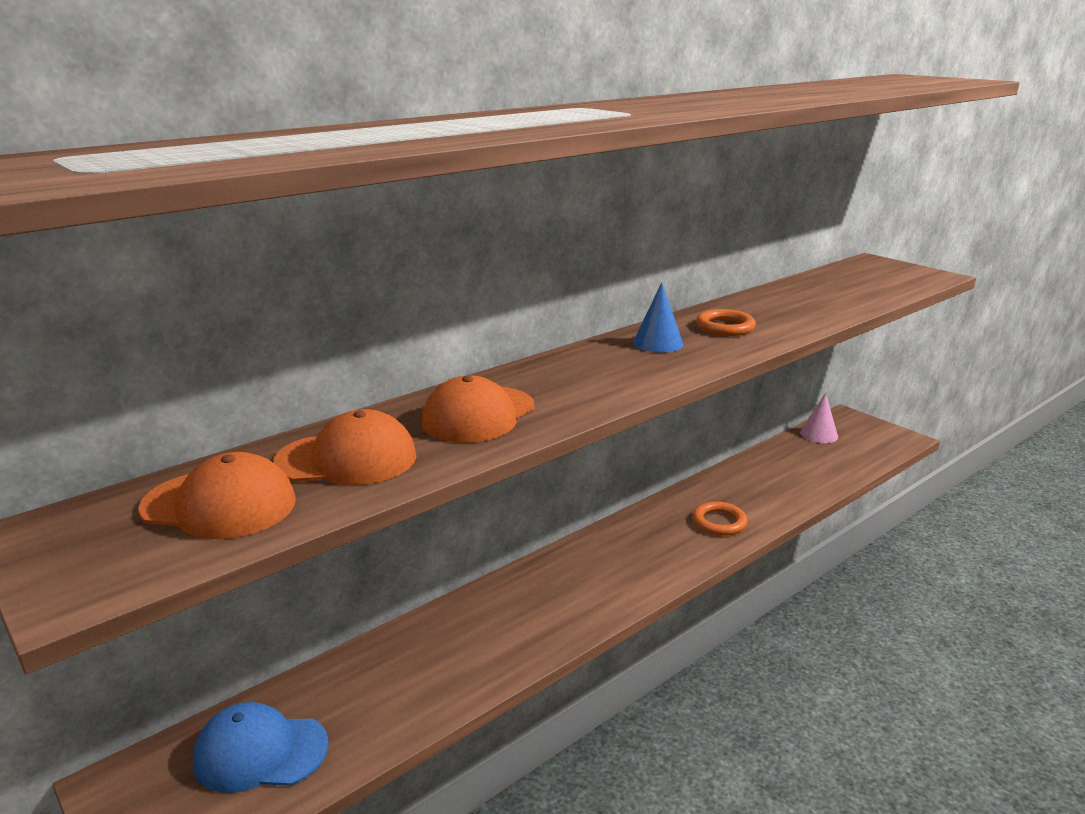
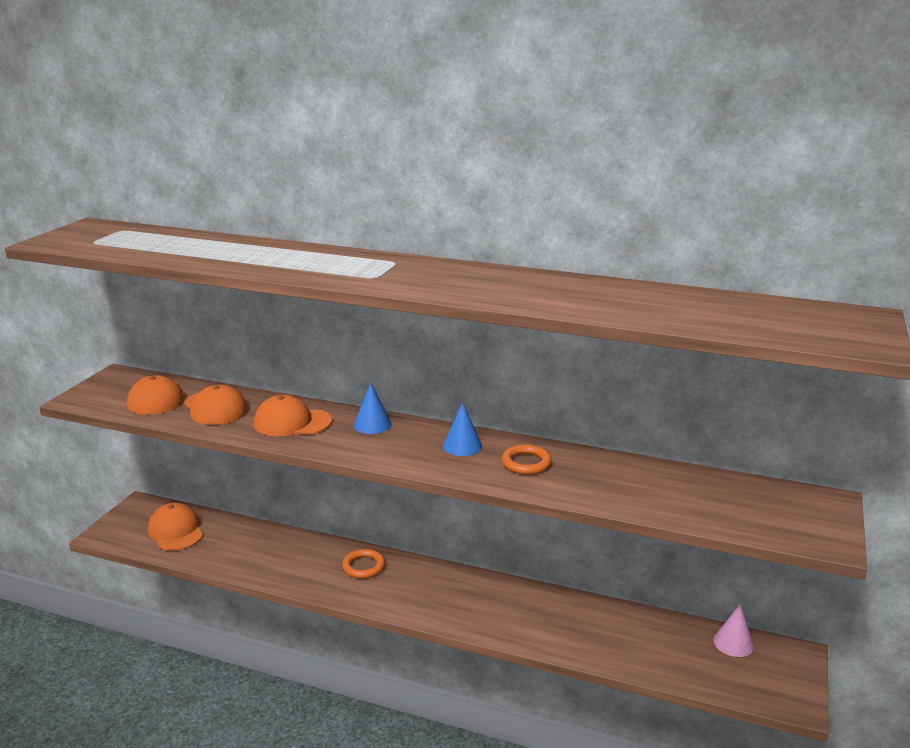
camera: 60 degrees right, 0 degrees up
(260, 752) = (175, 531): blue cap -> orange cap
(549, 372) = (372, 424): none -> blue cone
(719, 522) = (512, 620): orange ring -> orange ring (363, 566)

